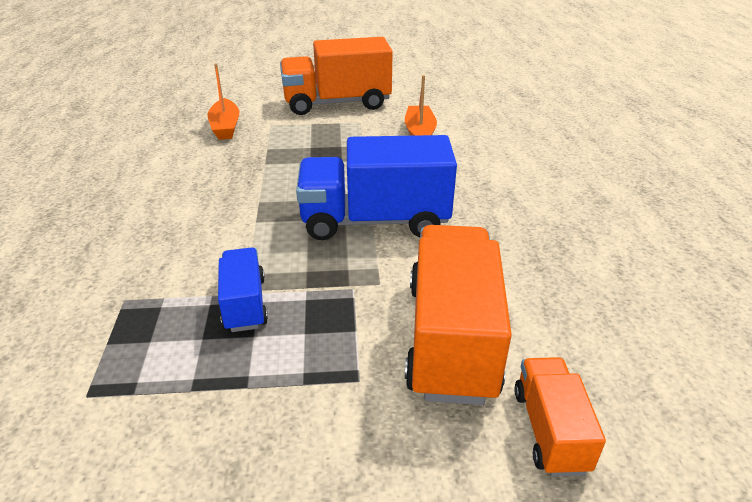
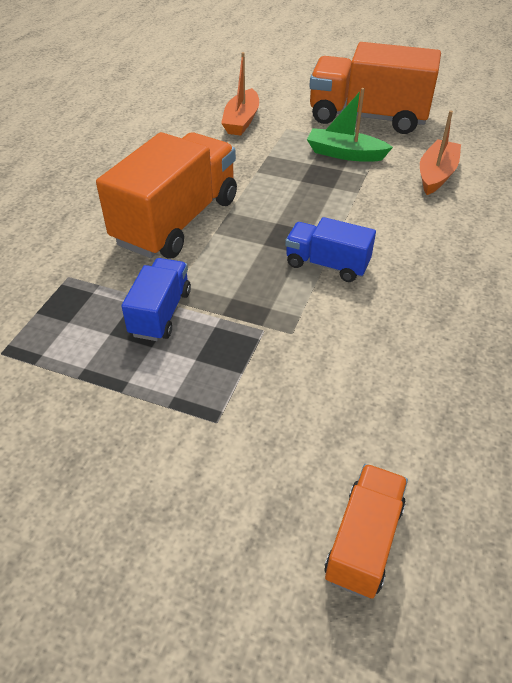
camera: 25 degrees right, 10 degrees up
(335, 134) = (345, 154): none -> green boat
(375, 221) = (327, 264): blue truck -> blue truck, size x0.52
(451, 338) = (326, 413): orange truck -> orange truck (177, 221)

